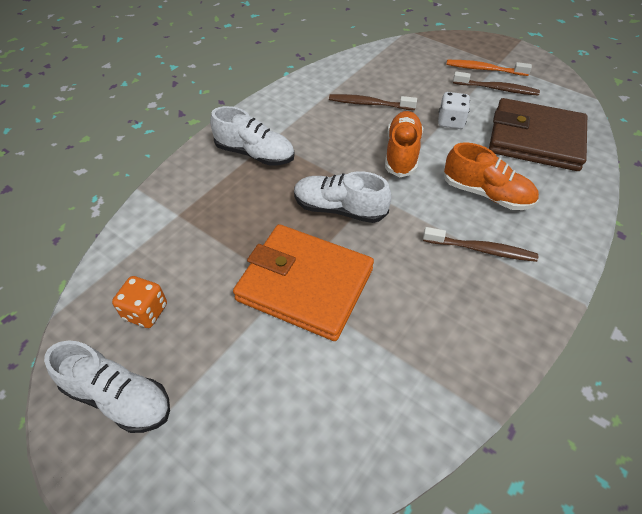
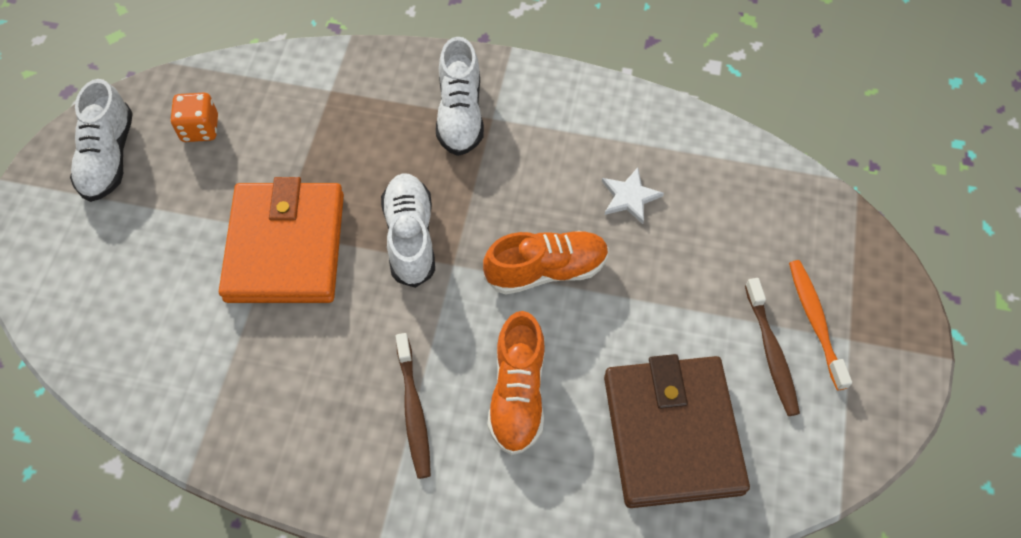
camera: 65 degrees right, 10 degrees up
(369, 104) = (629, 197): brown toothbrush -> white star
(451, 121) = (649, 310): white dice -> none

